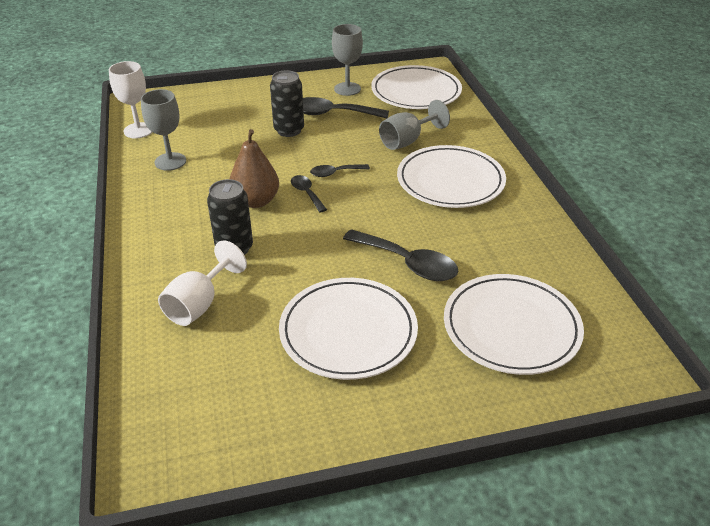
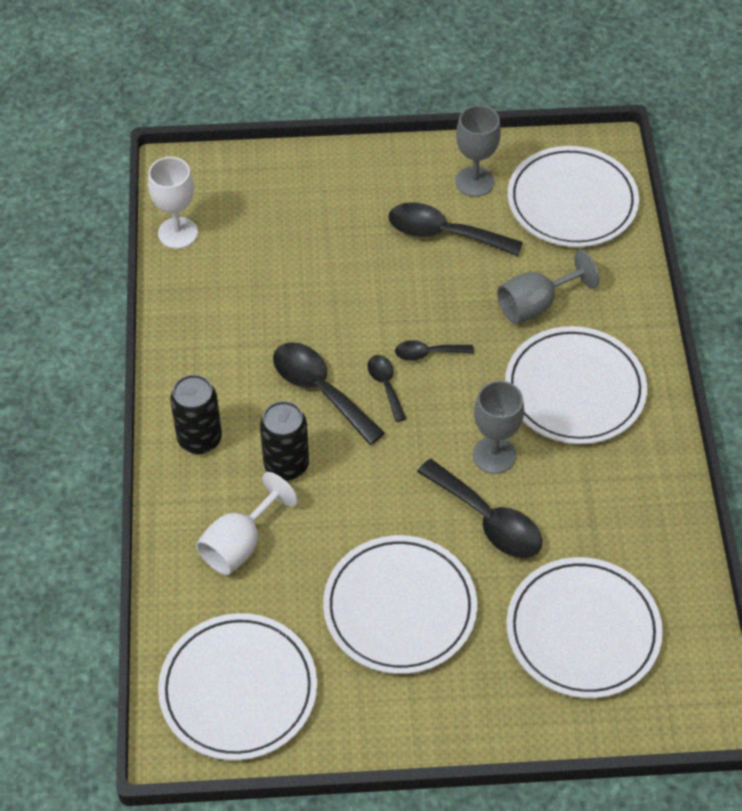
camera: 10 degrees right, 15 degrees up
(170, 161) = (217, 301): grey goblet -> grey goblet (494, 455)
(207, 416) = (238, 689): none -> white plate
(256, 201) = (320, 390): brown pear -> black spoon
(289, 130) = (379, 261): black can -> black can (199, 439)

